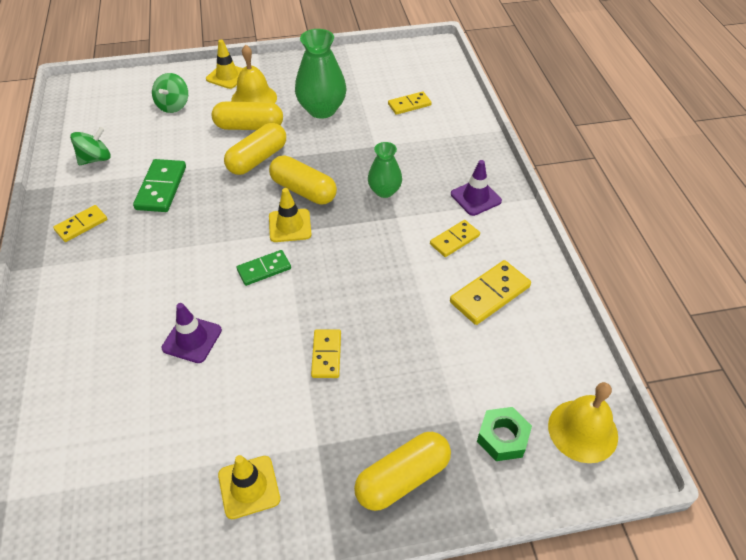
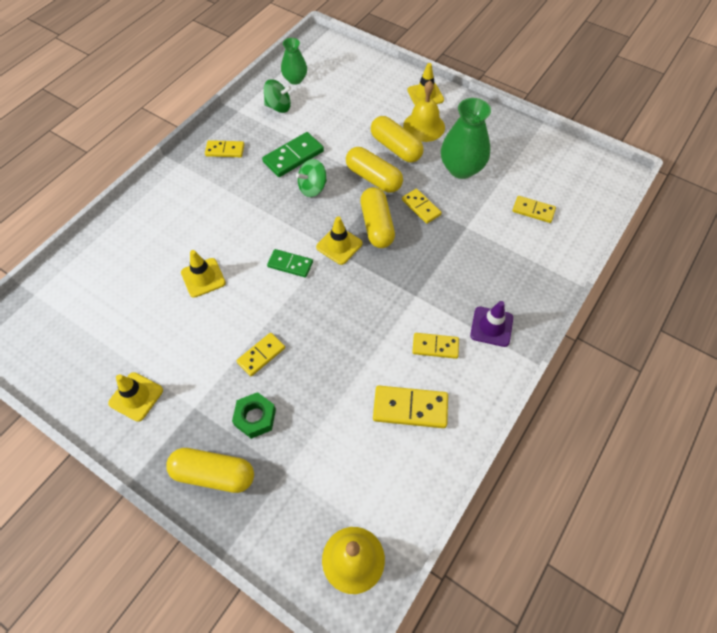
camera: 45 degrees right, 10 degrees up
(173, 105) = (365, 96): green spinning top -> green spinning top (312, 188)
(192, 339) = (203, 278): purple traffic cone -> yellow traffic cone
(257, 159) = (373, 178): yellow capsule -> yellow capsule turned 45 degrees clockwise
(323, 155) = (421, 207): none -> yellow domino
(384, 191) = (431, 268): green vase -> green vase (295, 79)
(502, 437) = (298, 510): green nut -> green nut (255, 417)

